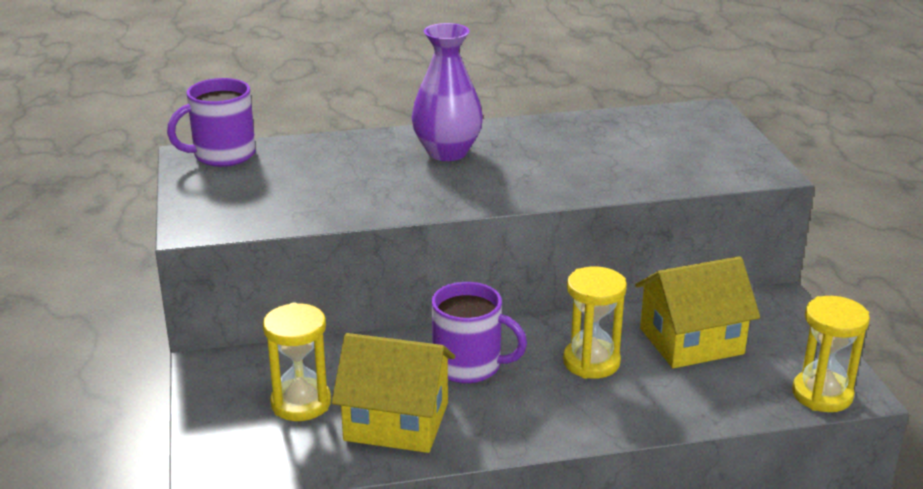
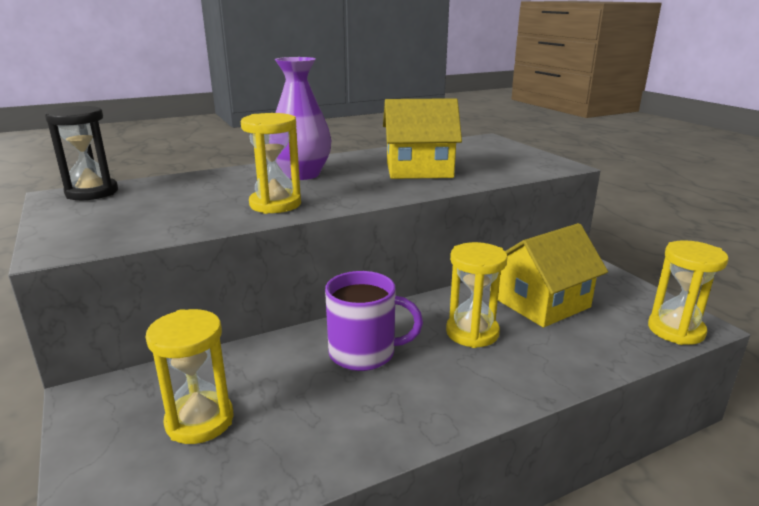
camera: 15 degrees left, 5 degrees down
(223, 155) = (92, 192): purple mug -> black hourglass
(396, 421) = (311, 423): yellow house -> yellow house (419, 170)
(403, 196) = (275, 204): none -> yellow hourglass

